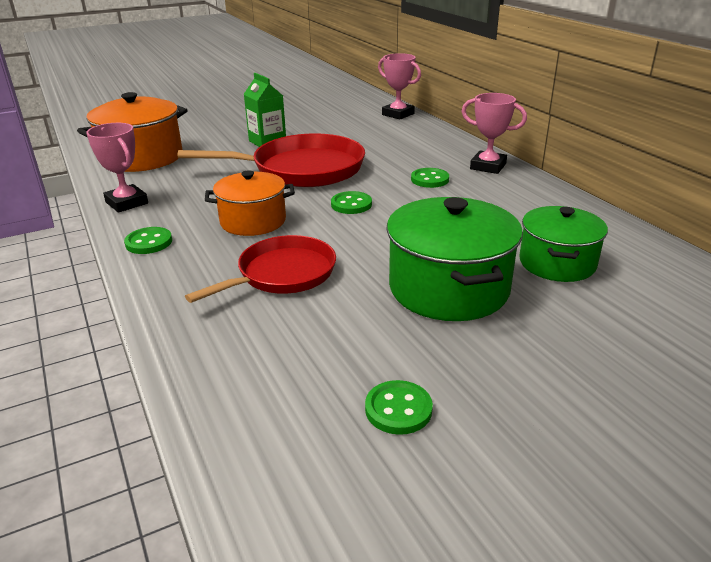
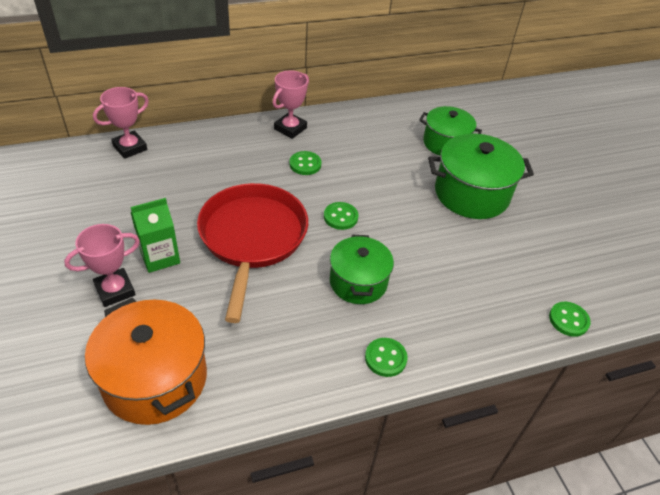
camera: 85 degrees left, 15 degrees up
(127, 203) = (291, 384): pink trophy -> pink trophy (115, 290)
(253, 221) = (358, 282): orange pot -> green pot
(282, 274) = (448, 271): red pan -> none
(398, 409) = (584, 238): green button -> green button (568, 320)

